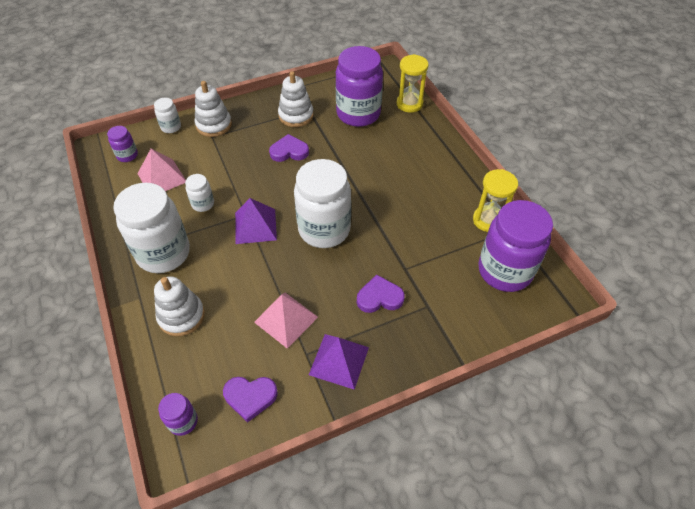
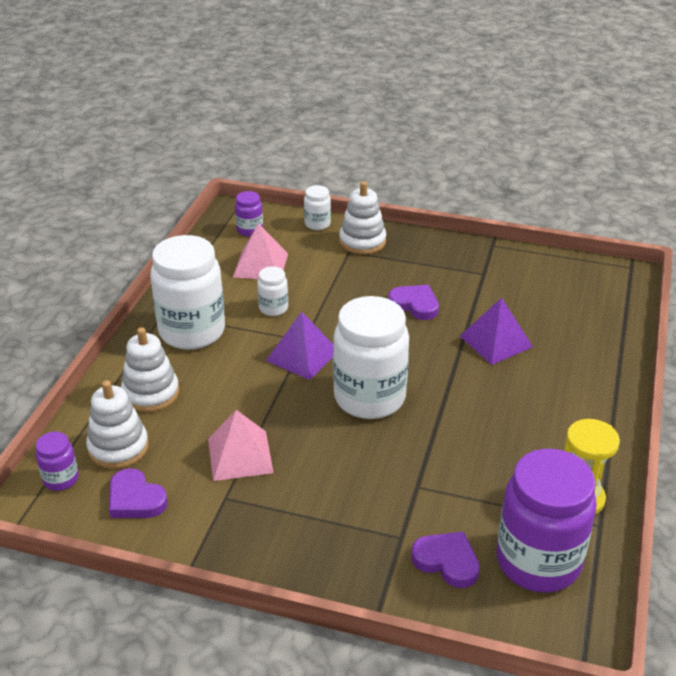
camera: 40 degrees right, 15 degrees down
(296, 115) = (462, 273): white stacking toy -> white stacking toy (118, 447)
(339, 361) = (249, 524): purple pyramid -> purple pyramid (496, 341)
(358, 114) = (539, 306): purple jar -> none
(379, 297) = (357, 495): purple heart -> purple heart (447, 561)
(409, 104) = (618, 325): yellow hourglass -> none

